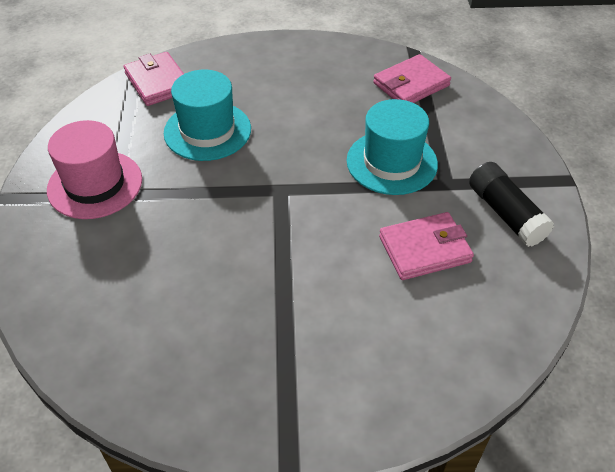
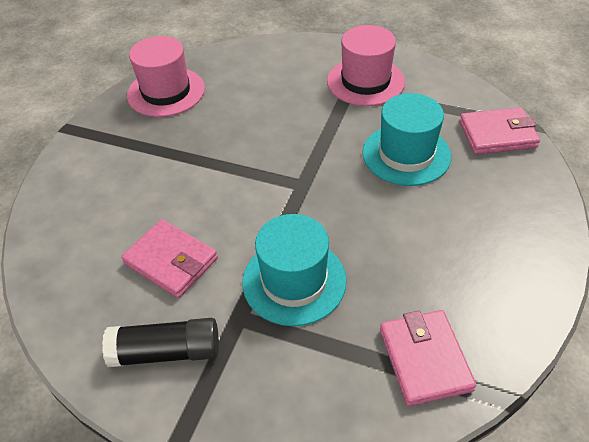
camera: 115 degrees right, 0 degrees up
(169, 380) = (166, 92): none -> pink hat
(424, 249) = (171, 261): pink wallet -> pink wallet turned 60 degrees counterclockwise

